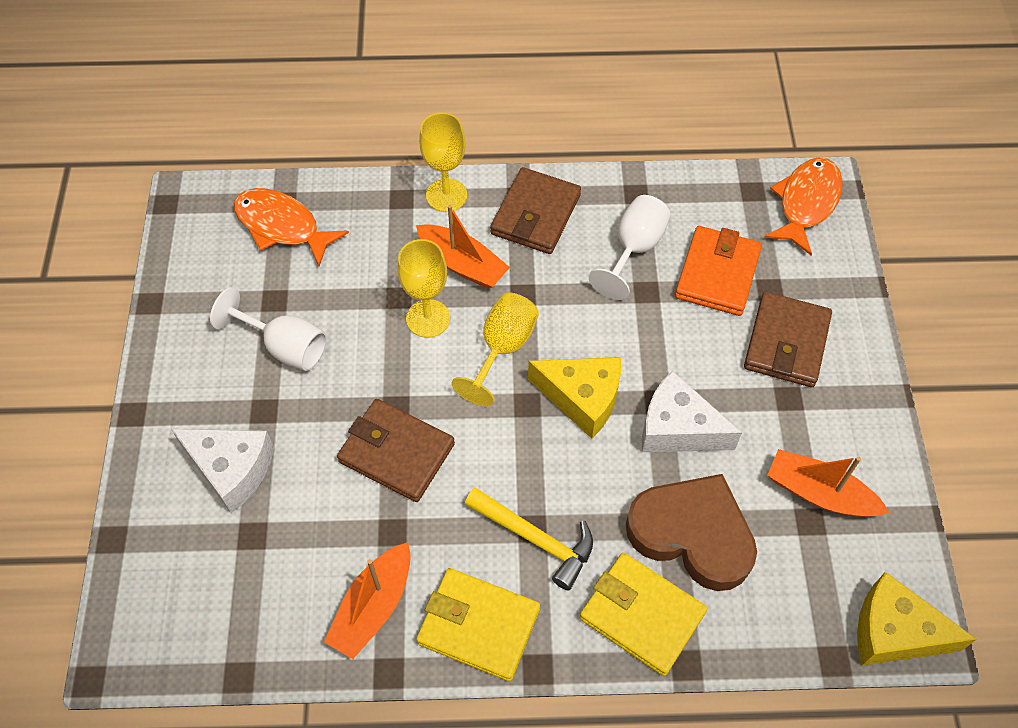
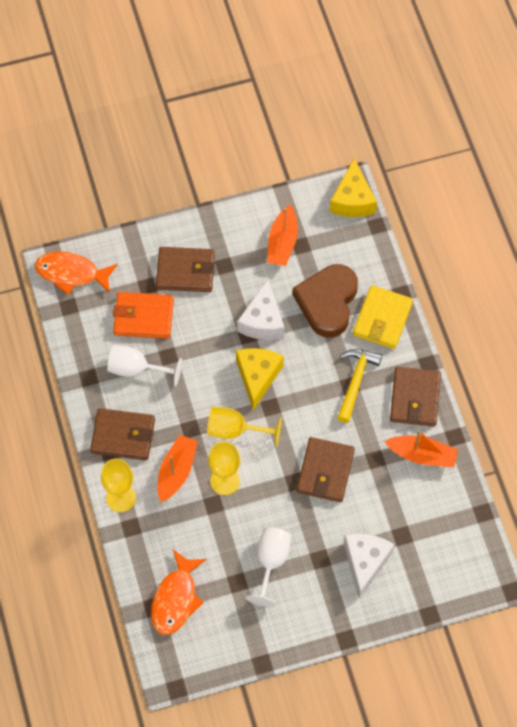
camera: 105 degrees left, 5 degrees up
(478, 626) = (415, 398): yellow wallet -> brown wallet

